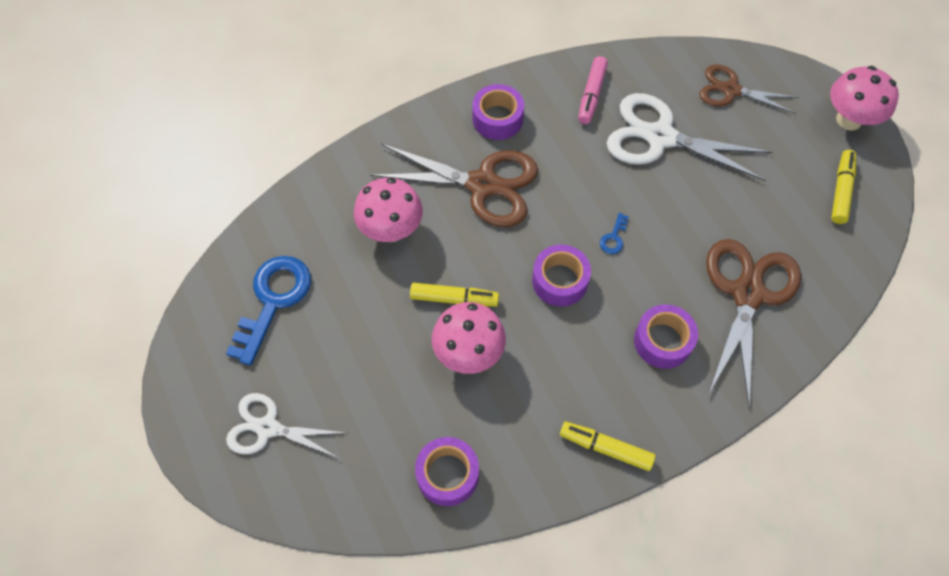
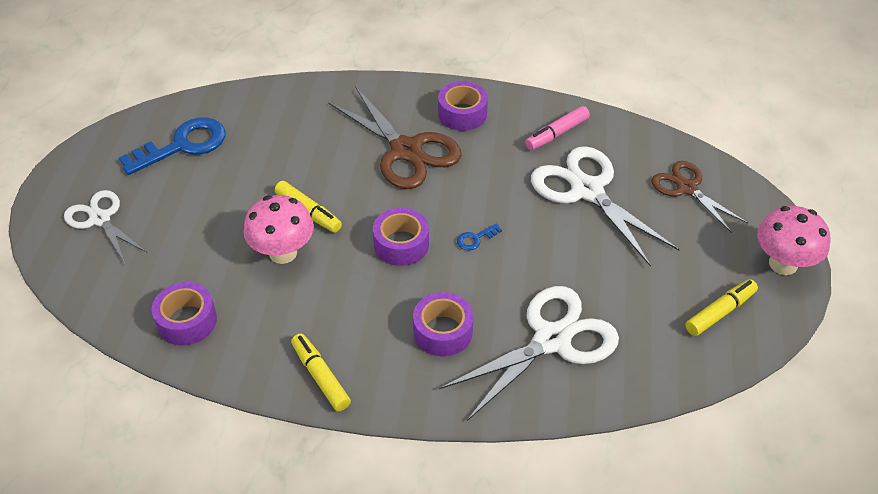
camera: 35 degrees right, 15 degrees down
(391, 230) = (308, 145): pink mushroom -> none
(747, 294) = (551, 340): brown scissors -> white scissors

